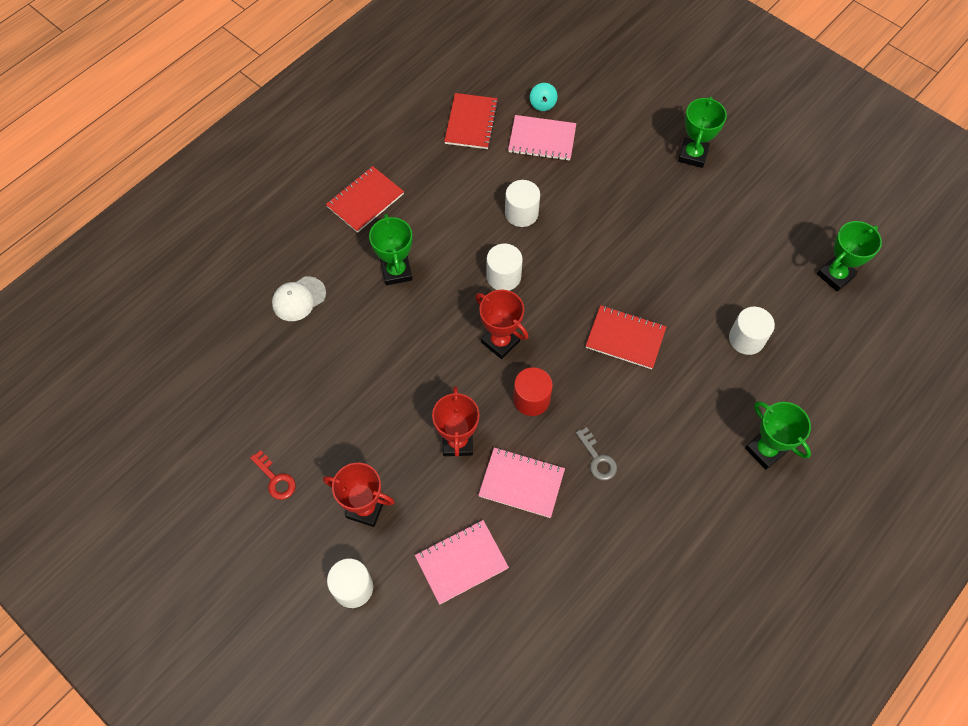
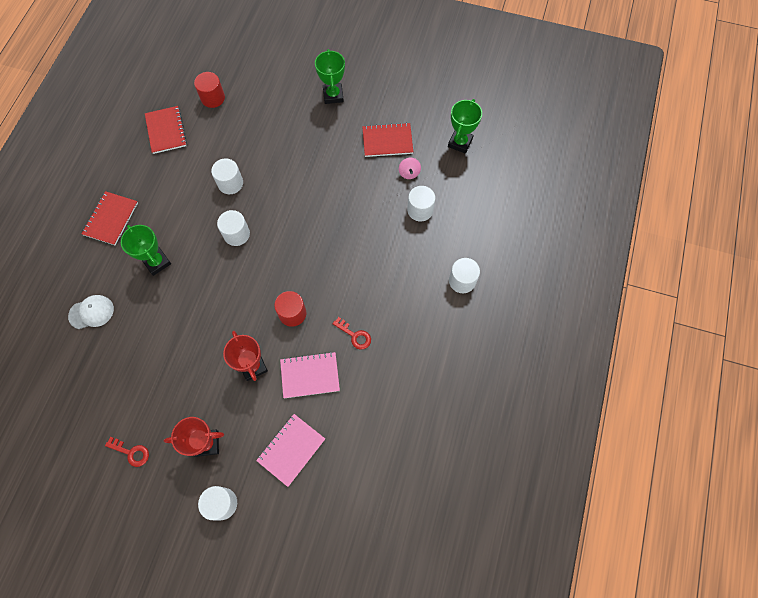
camera: 25 degrees left, 5 degrees up
(299, 299) = (91, 312): white cap -> white cap turned 135 degrees counterclockwise
(500, 342) = (254, 282): red trophy -> none
(542, 104) = (213, 98): turquoise spinning top -> red cylinder
(542, 139) = (223, 124): pink notebook -> none
(597, 459) = (355, 335): grey key -> red key
(625, 338) = (339, 243): red notebook -> red notebook (387, 141)
(751, 287) = (409, 173): none -> pink spinning top
(765, 450) = (462, 281): green trophy -> white cylinder

